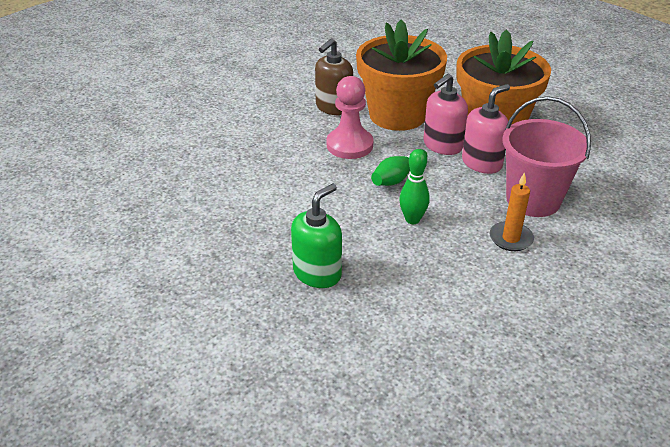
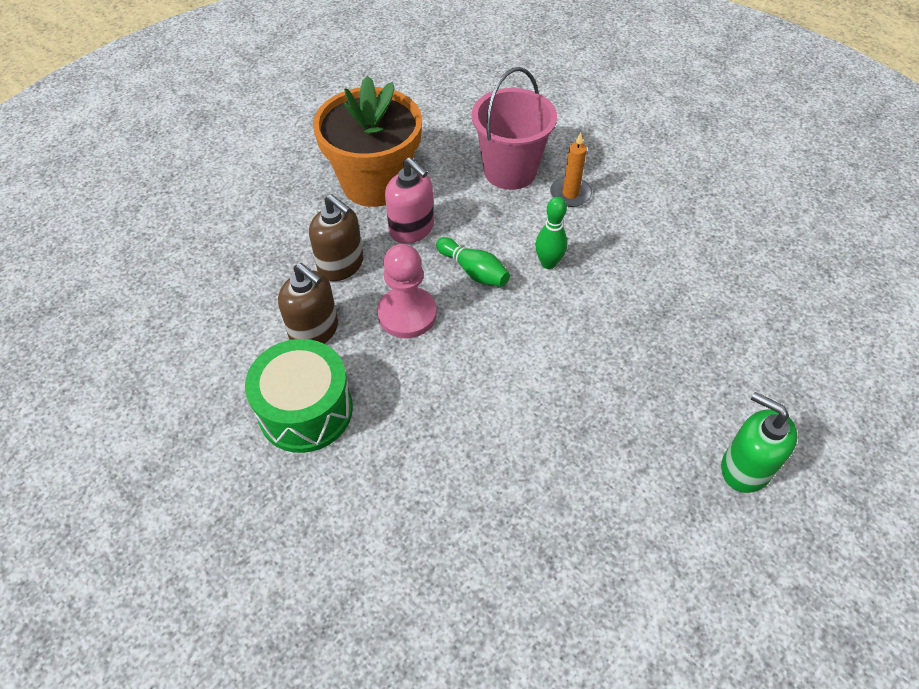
camera: 90 degrees left, 15 degrees up
(266, 108) = (305, 410): none -> green drum
(317, 273) = (643, 344): green soap dispenser -> green soap dispenser (745, 468)
(397, 115) = (341, 265): orange flower pot -> brown soap dispenser
(482, 163) = (447, 200): pink soap dispenser -> none

